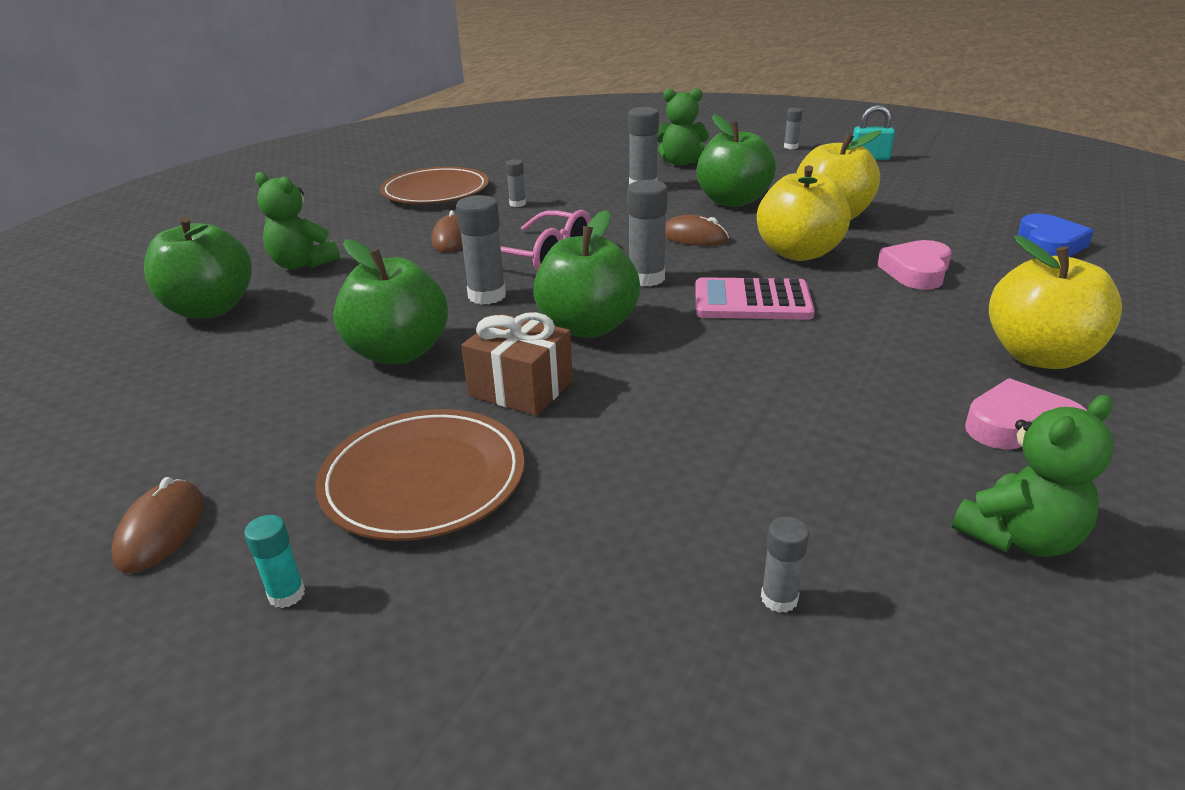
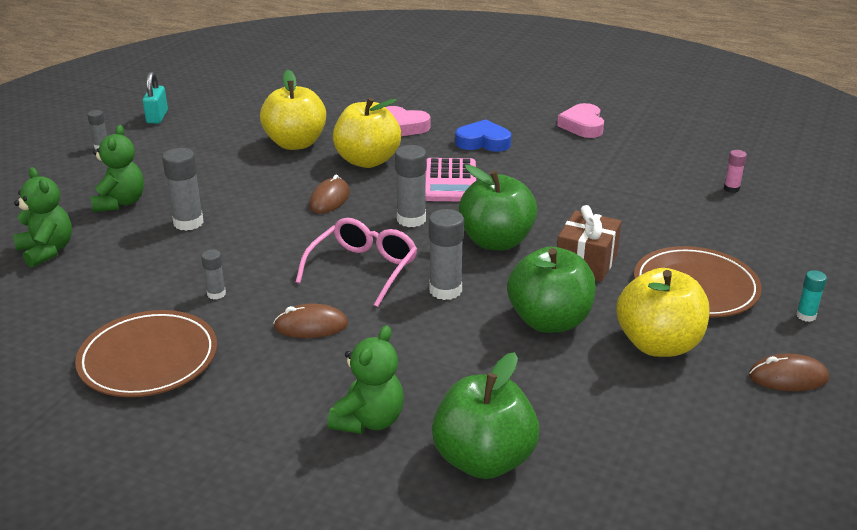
camera: 95 degrees left, 0 degrees up
(733, 201) = (247, 180): green apple -> none
(779, 598) = (731, 189): grey glue stick -> pink glue stick
(1019, 537) = (666, 138): green teddy bear -> green teddy bear (47, 251)
(1039, 356) = (511, 111): yellow apple -> yellow apple (658, 344)
(1049, 244) = (362, 85): blue heart -> blue heart (483, 142)

